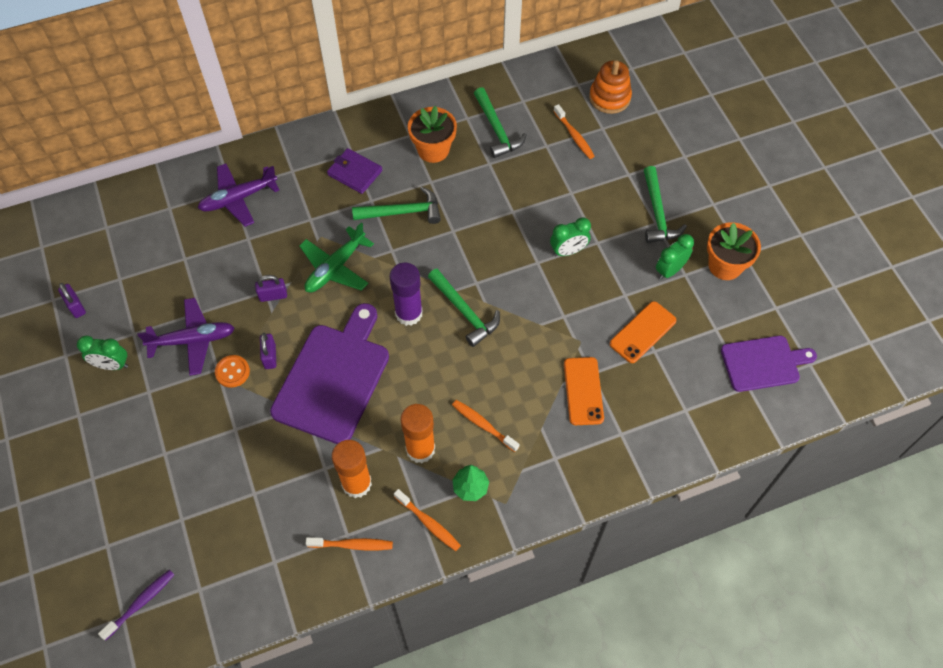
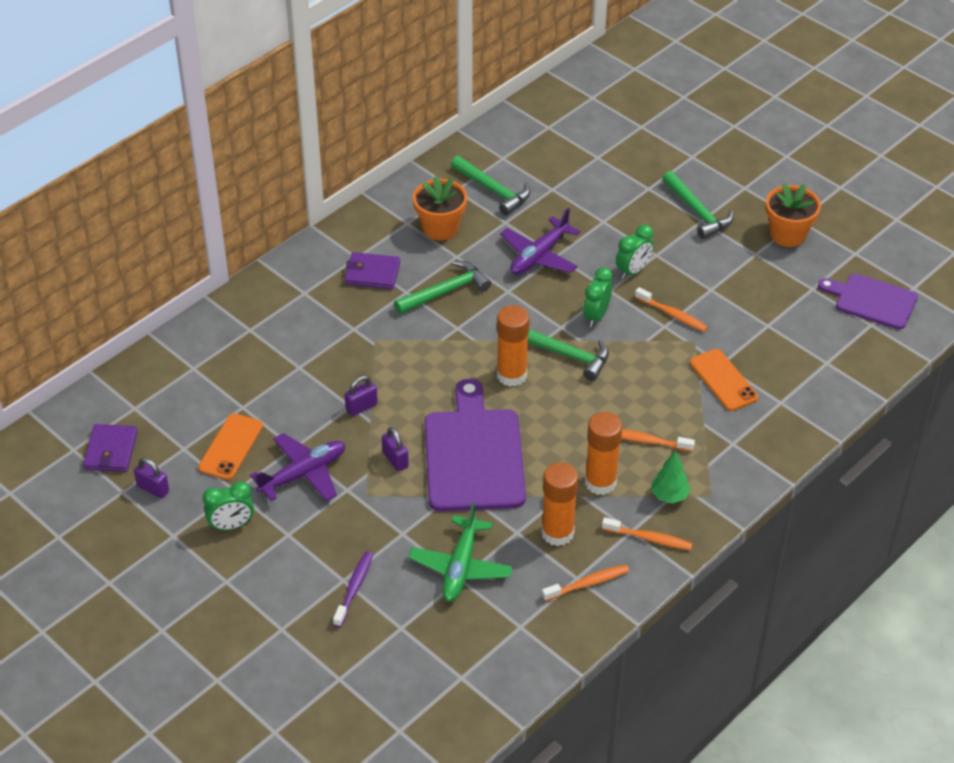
camera: 25 degrees left, 15 degrees down
(67, 259) = (111, 450): none -> purple wallet
(141, 603) = (409, 711): purple toothbrush -> purple toothbrush (354, 588)
(232, 372) = (365, 486): orange button -> none
(238, 198) = (263, 335): purple plane -> purple plane (539, 256)
(335, 268) = (409, 362): green plane -> green plane (460, 567)
(409, 313) = (511, 375): purple glue stick -> orange glue stick
(574, 136) = (574, 172): orange toothbrush -> orange toothbrush (672, 314)
(609, 98) = (587, 129): orange stacking toy -> none
(642, 332) = (747, 314): orange phone -> orange phone (230, 447)
(669, 270) = (739, 255): green clock -> green clock (596, 316)
(763, 363) = (872, 301): purple cutting board -> purple cutting board turned 120 degrees counterclockwise

